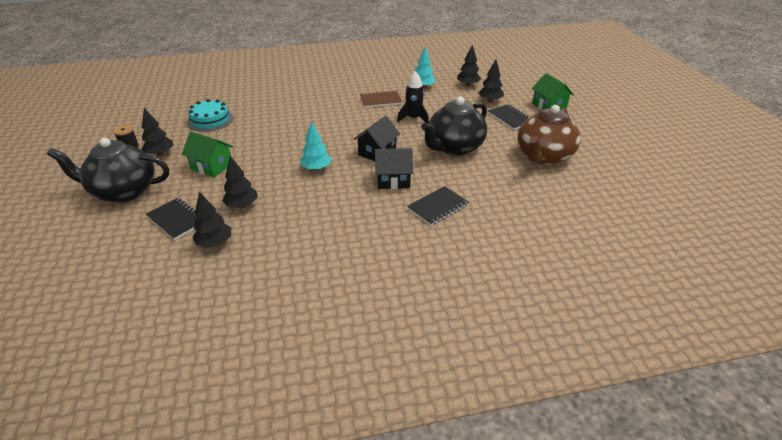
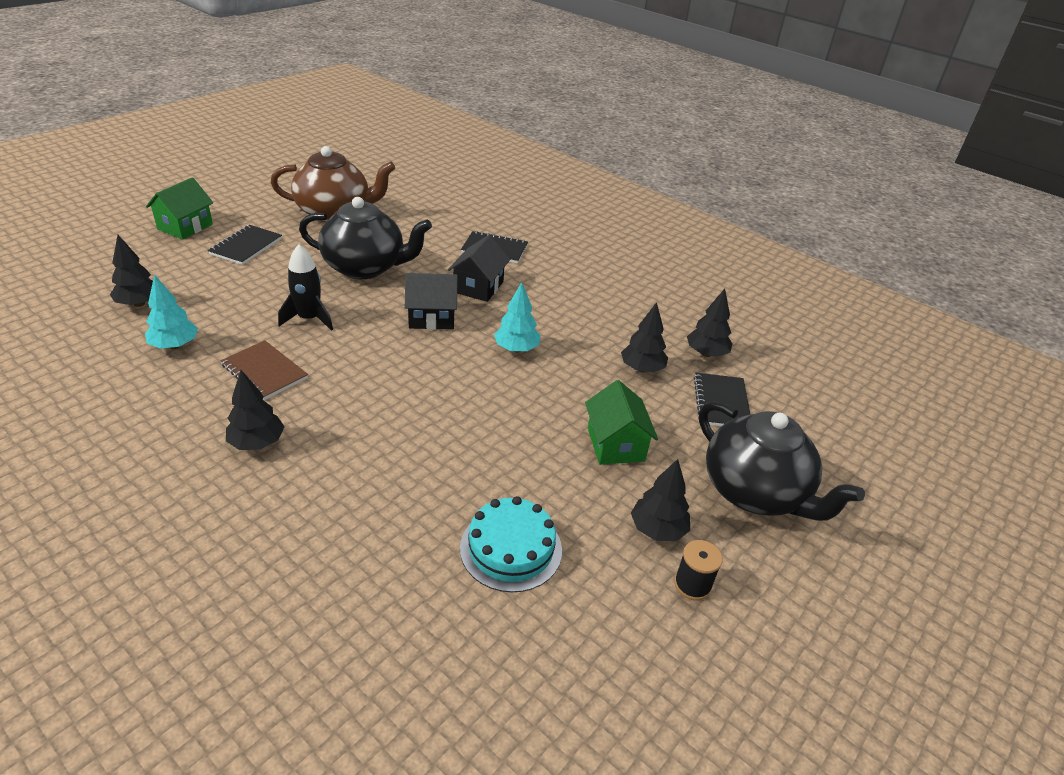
camera: 130 degrees left, 0 degrees up
(393, 180) = (478, 287): black house -> black house turned 60 degrees clockwise
(490, 100) = (195, 272): black tree -> black tree (257, 443)

